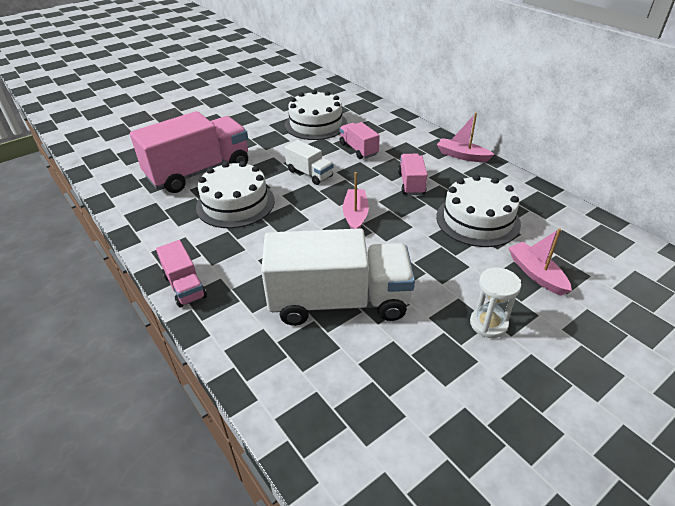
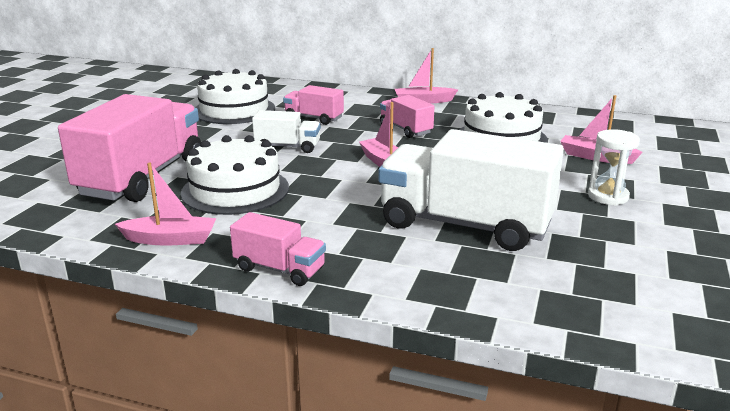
camera: 35 degrees left, 15 degrees down
(158, 233) = (170, 239): none -> pink boat
(339, 301) = (465, 225): white truck -> white truck turned 120 degrees counterclockwise

